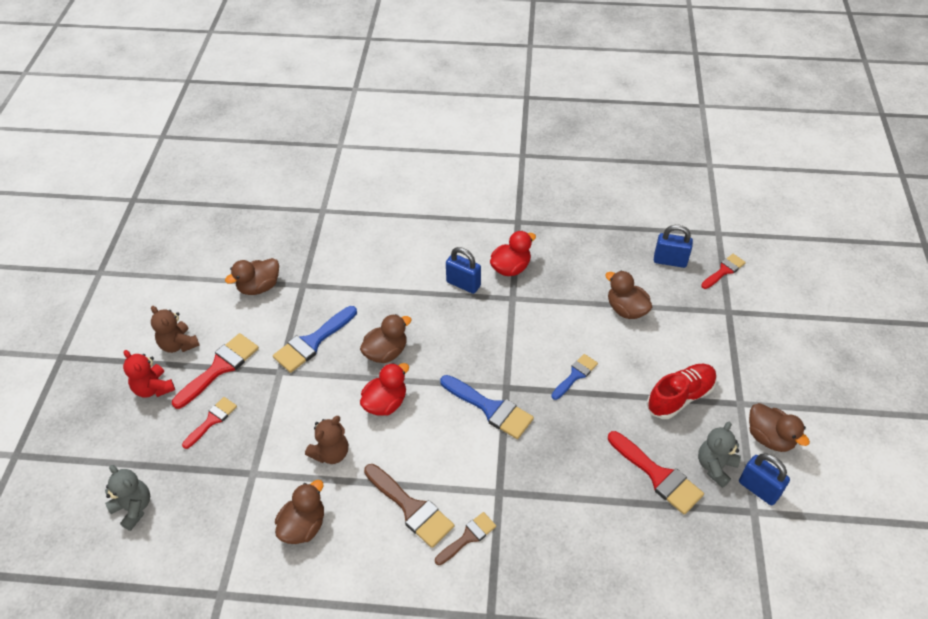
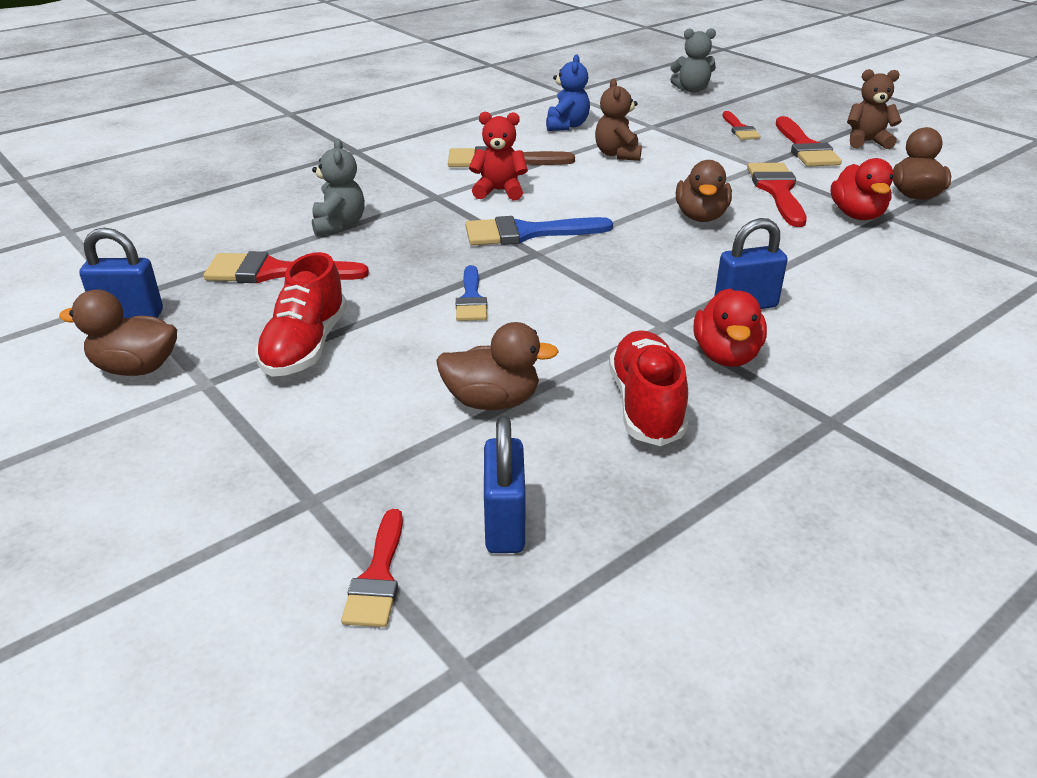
camera: 135 degrees right, 15 degrees down
(153, 388) = (818, 121): red teddy bear -> red teddy bear (499, 191)
(303, 526) = (566, 126): brown duck -> blue teddy bear
(312, 342) = (777, 191): blue brush -> red brush
(385, 403) = (631, 192): red duck -> red duck (857, 215)
(468, 537) = (428, 169): brown brush -> none
(571, 269) = (646, 405): none -> red shoe
(670, 261) = (504, 525): blue padlock -> blue padlock turned 60 degrees counterclockwise
(715, 466) = (204, 309): grey teddy bear -> grey teddy bear (339, 225)

